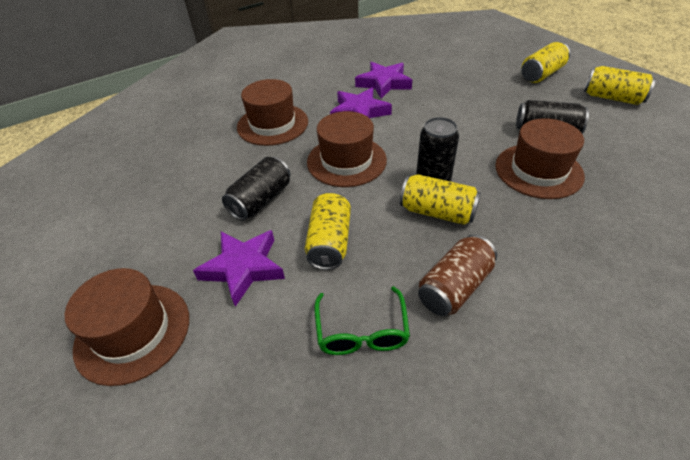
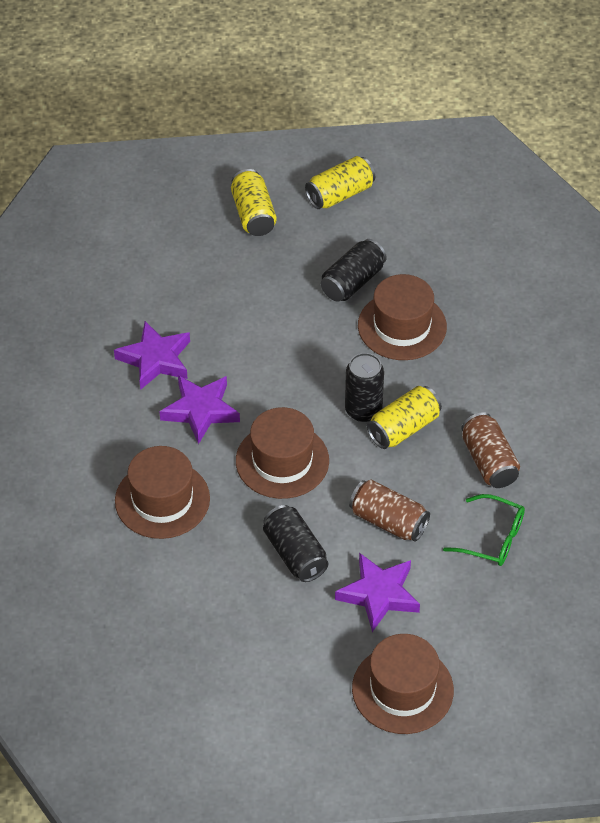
camera: 65 degrees left, 5 degrees up
(329, 242) = (388, 521): yellow can -> brown can

